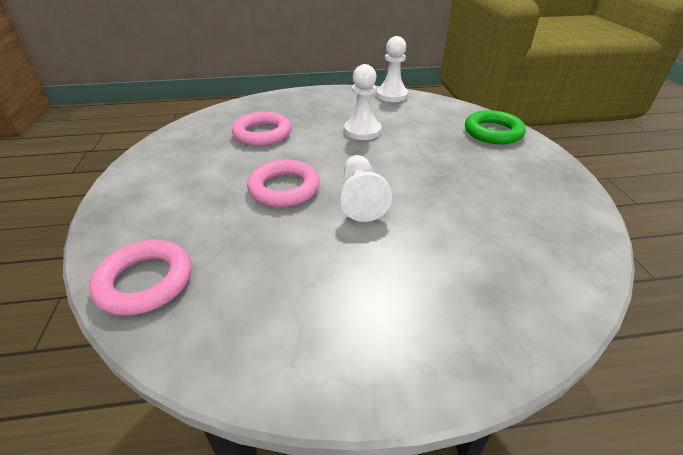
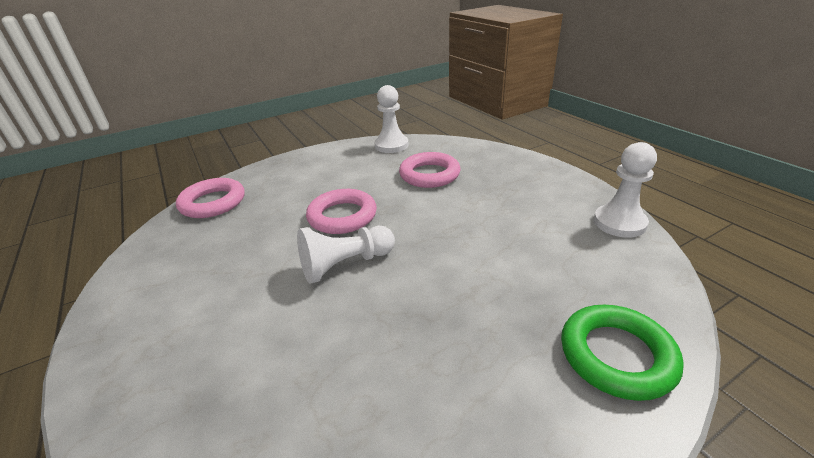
camera: 70 degrees right, 5 degrees down
(362, 131) = (490, 227): white pawn -> white pawn (391, 145)

